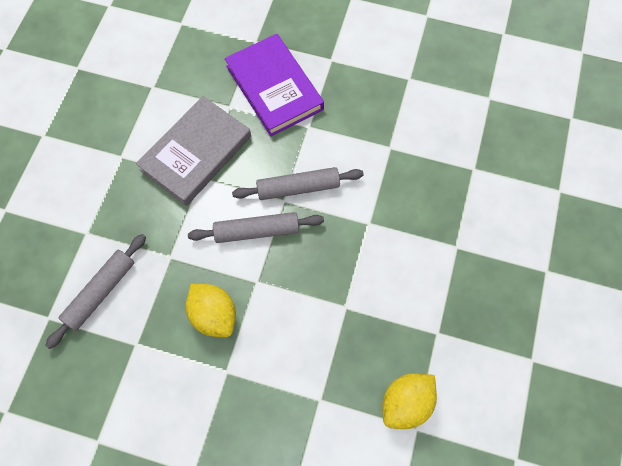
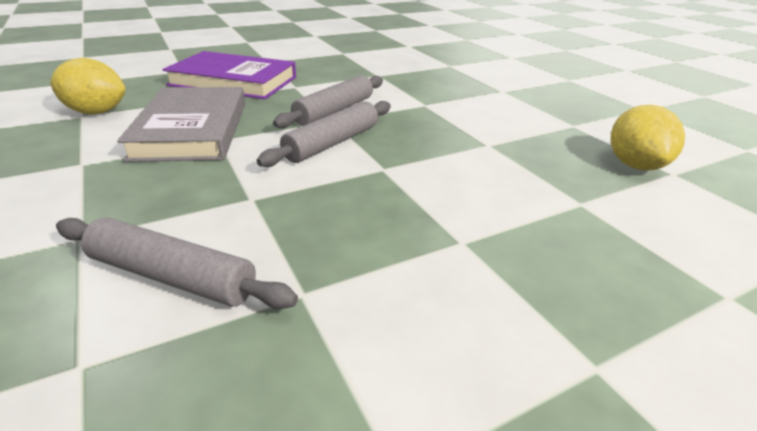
camera: 45 degrees left, 35 degrees down
(101, 292) = (172, 276): grey rolling pin -> grey rolling pin turned 60 degrees counterclockwise
(214, 315) = (374, 210): yellow lemon -> yellow lemon (96, 112)

